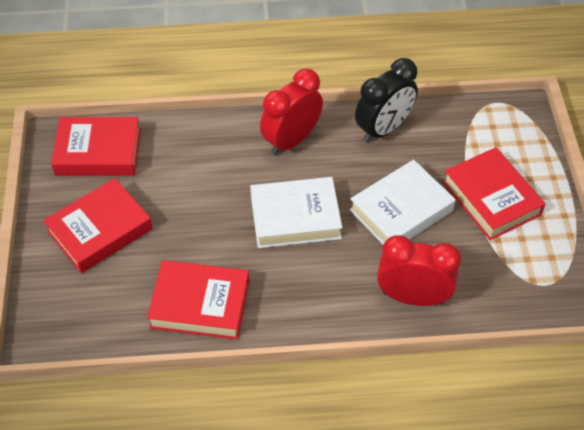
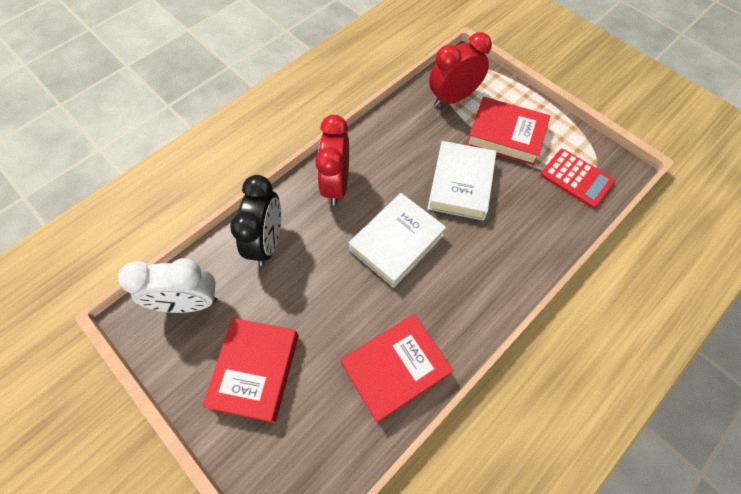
camera: 40 degrees left, 10 degrees up
(98, 152) = (189, 303): red book -> white clock
(383, 129) = (391, 133): black clock -> black clock (267, 242)
(413, 297) = (529, 242): red clock -> red clock (453, 98)
(520, 279) = (576, 178): none -> red calculator

